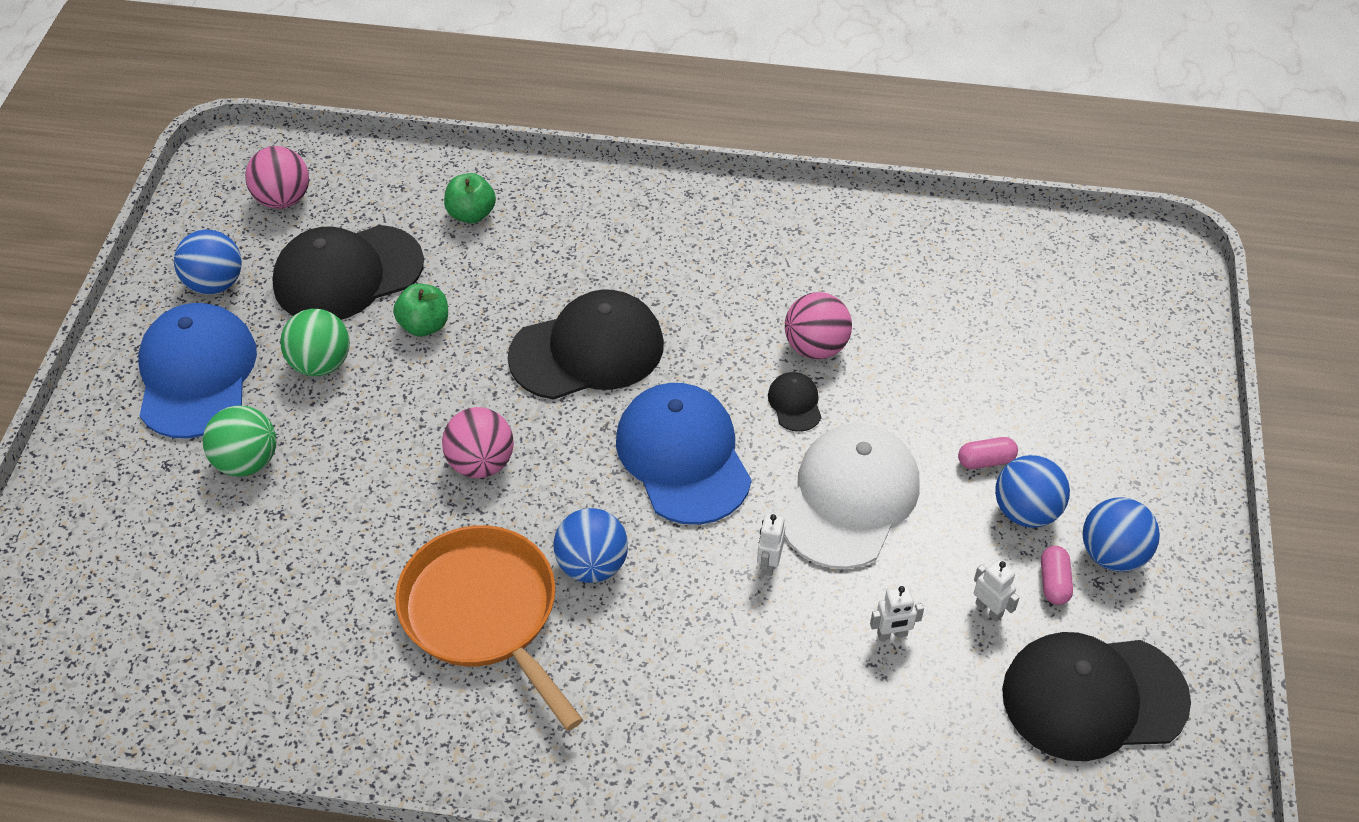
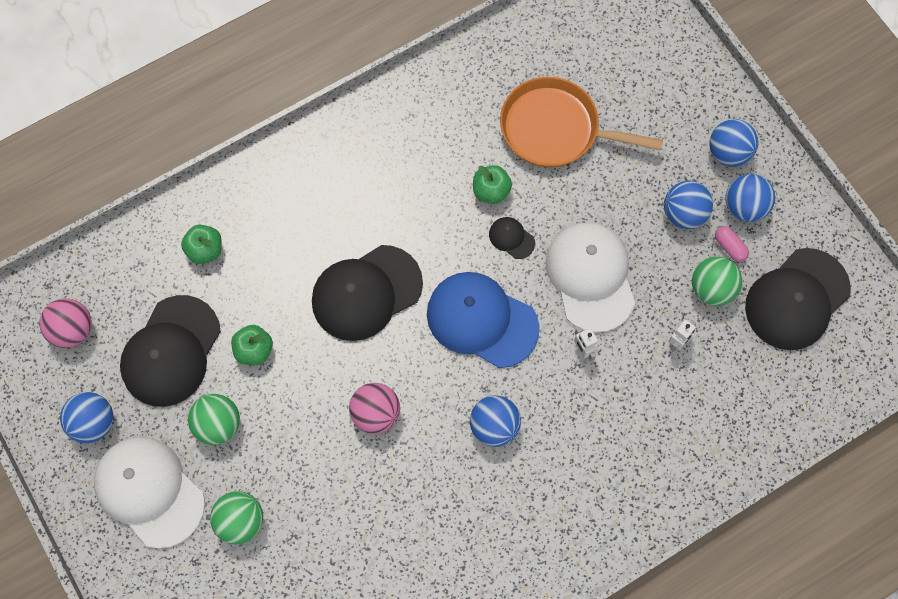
camera: 40 degrees left, 20 degrees up
(196, 374) = (149, 491): blue cap -> white cap
(484, 613) = (464, 501): orange pan -> orange pan (555, 129)
(587, 351) = (366, 293): black cap -> black cap turned 150 degrees counterclockwise
(816, 347) = (491, 191): pink ball -> green apple
(986, 461) = (639, 197): pink capsule -> none
(989, 609) = (711, 289): white robot -> green ball
(1142, 487) = (728, 153): none -> blue ball

